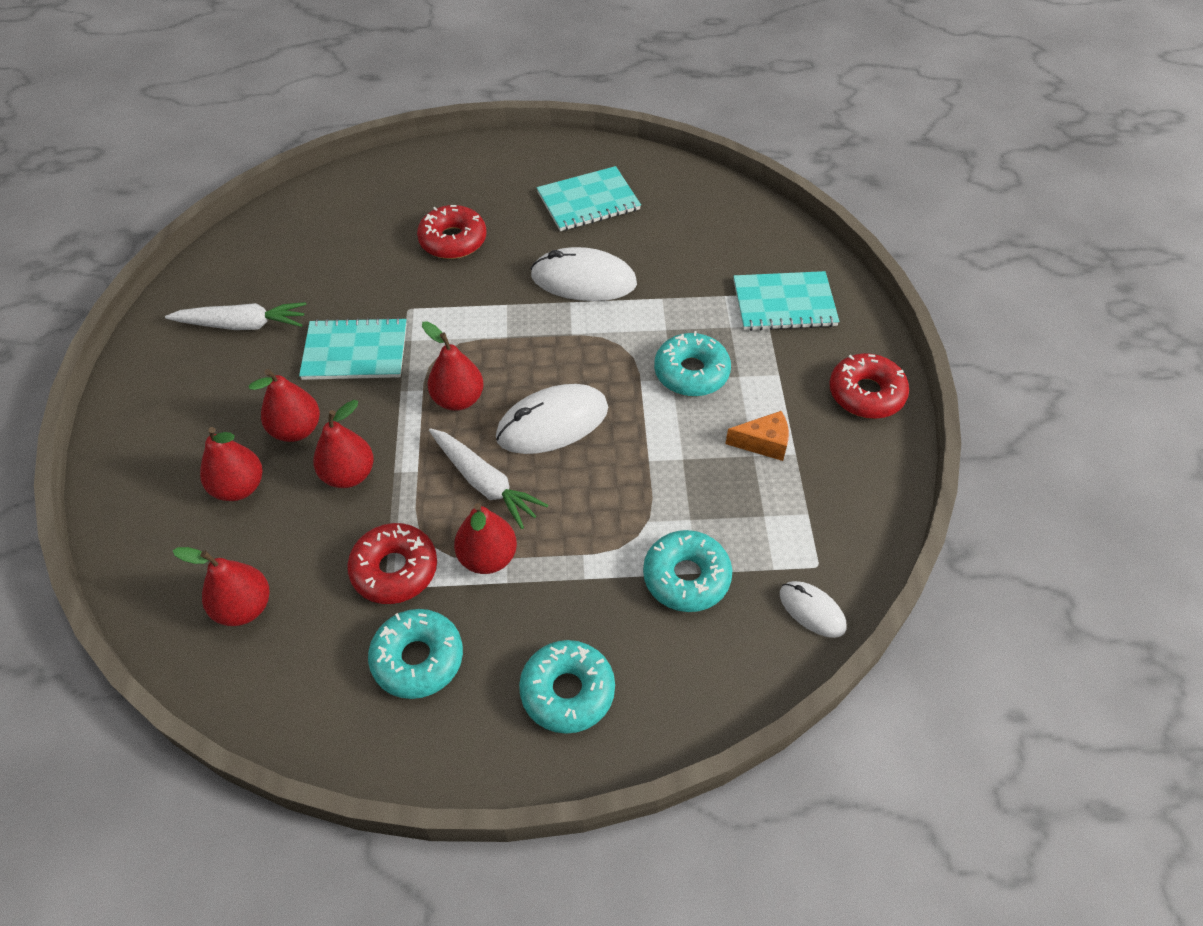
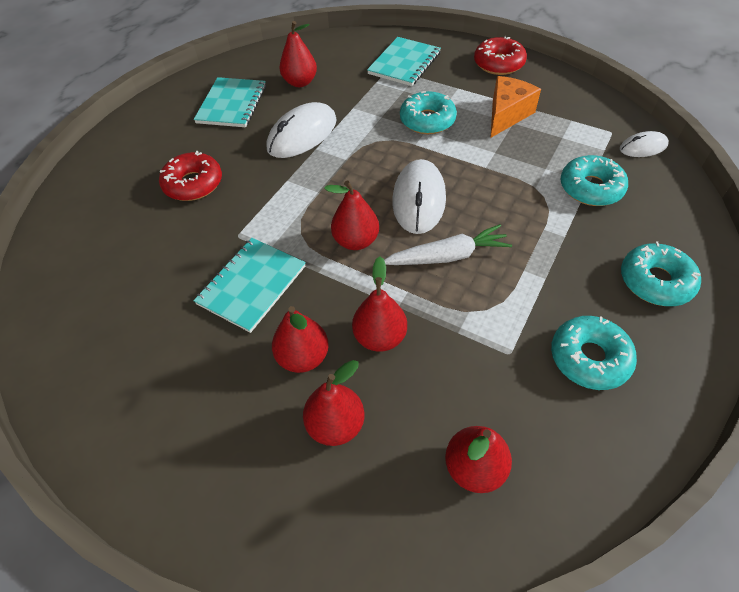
camera: 55 degrees left, 0 degrees up
(242, 325) = (144, 355): white carrot -> none
(395, 570) = (496, 341): red donut -> none
(488, 557) = (517, 280): red pear -> red pear (300, 82)
(763, 443) = (507, 115): orange cheese -> orange cheese, size x1.50

